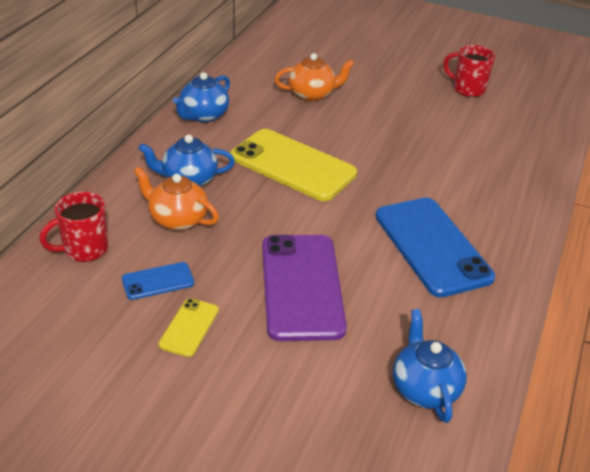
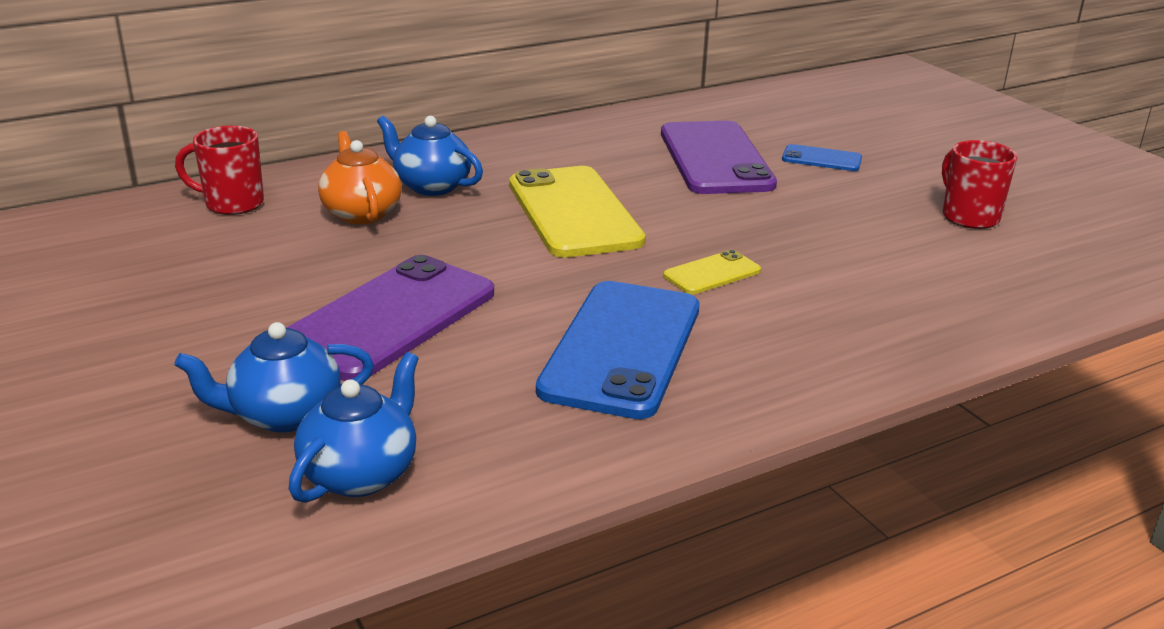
camera: 40 degrees right, 10 degrees down
(158, 281) = (253, 253): blue phone -> blue phone (821, 159)
(189, 327) = (215, 301): yellow phone -> yellow phone (712, 273)
(203, 115) = (544, 140): blue teapot -> blue teapot (284, 415)
(312, 94) = (715, 159): orange teapot -> purple phone

